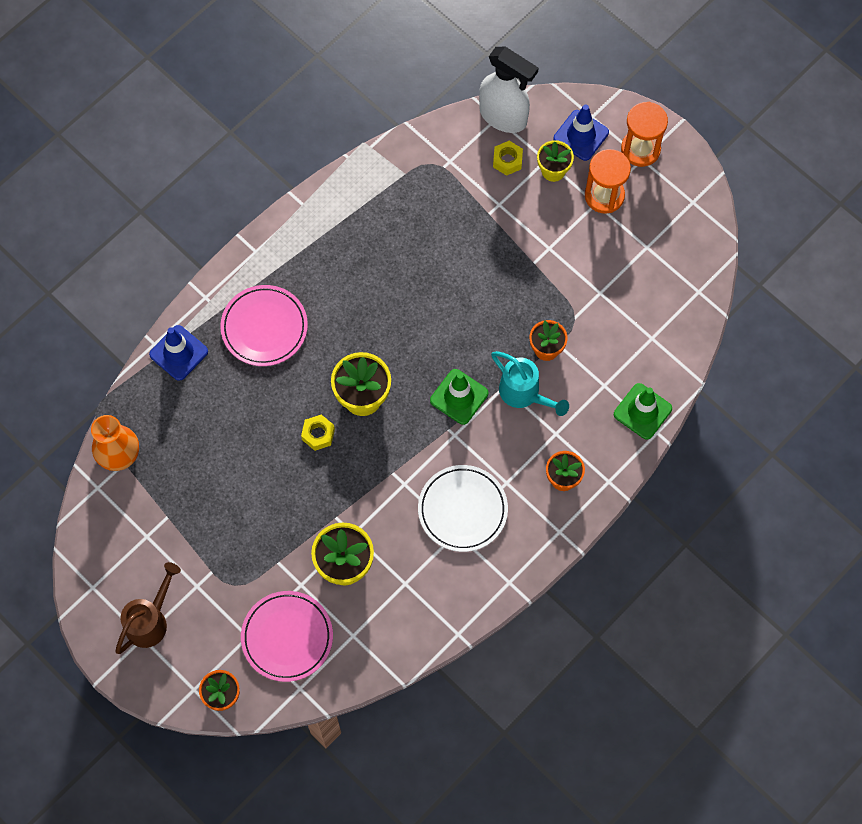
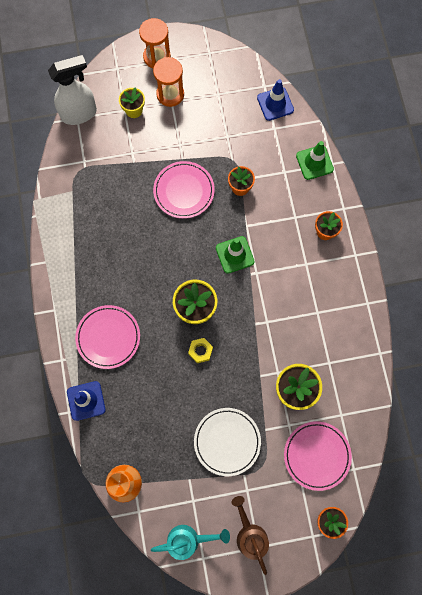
camera: 55 degrees left, 5 degrees up
(462, 510) = (306, 299): white plate -> white plate (227, 441)
(495, 291) = (184, 191): none -> pink plate
(507, 160) = (108, 130): yellow nut -> none
(524, 394) = (259, 218): turquoise watering can -> turquoise watering can (188, 540)
(581, 135) = (124, 81): blue traffic cone -> blue traffic cone (275, 104)

